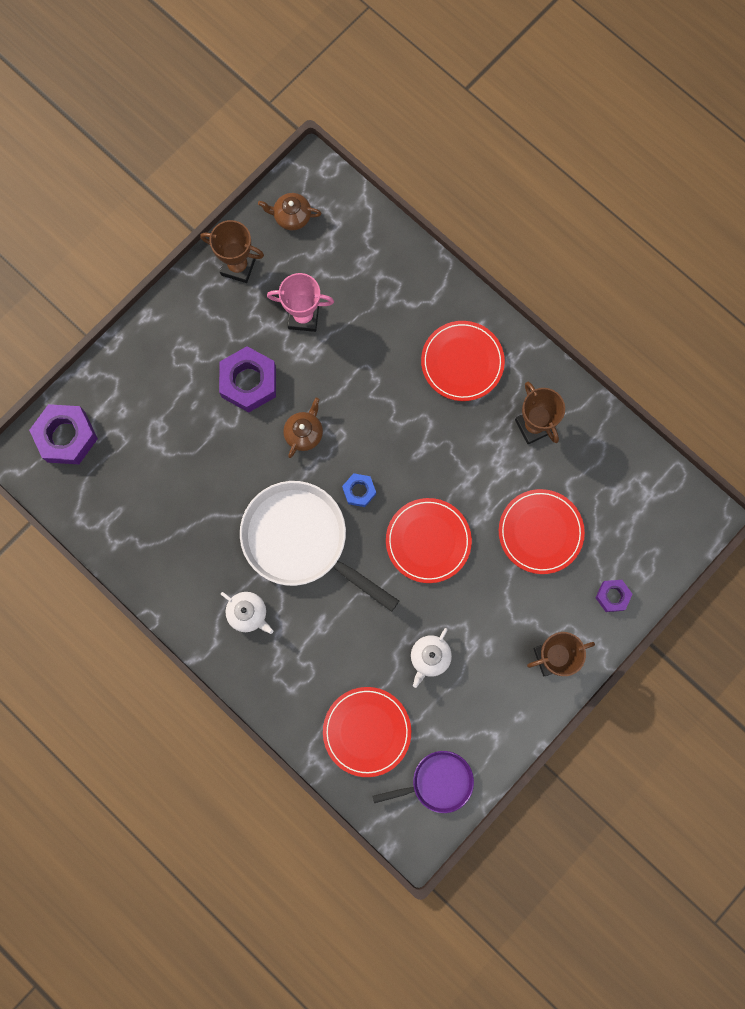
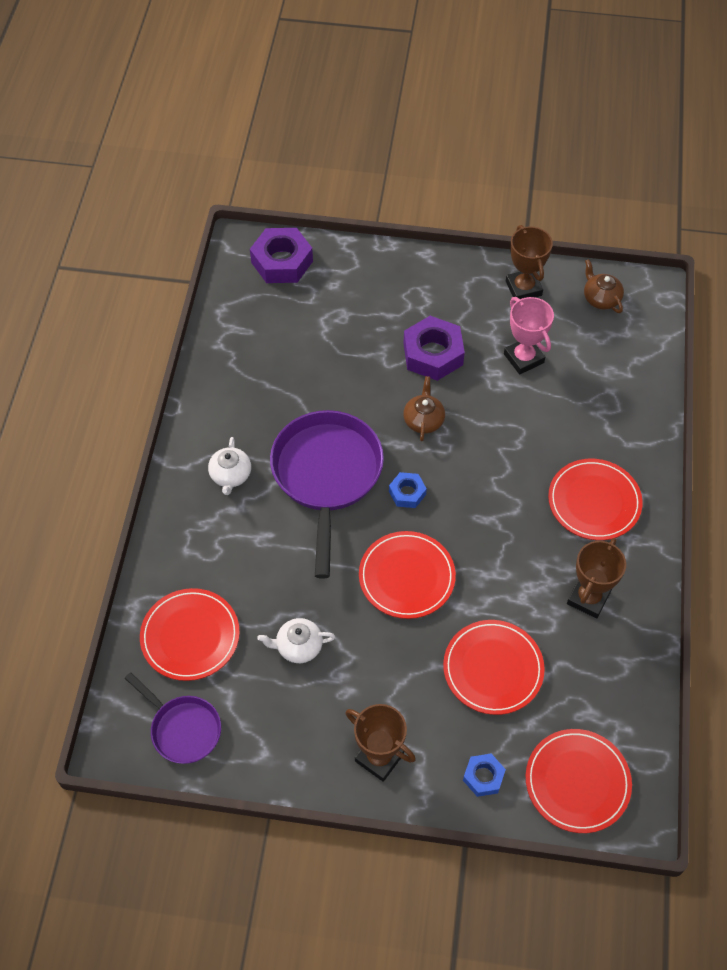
camera: 55 degrees right, 20 degrees down
(301, 540) = (327, 475): white pan -> purple pan
(304, 433) = (423, 420): brown teapot -> brown teapot turned 75 degrees counterclockwise
(612, 596) = (483, 777): purple nut -> blue nut
(657, 536) = (577, 782): none -> red plate

